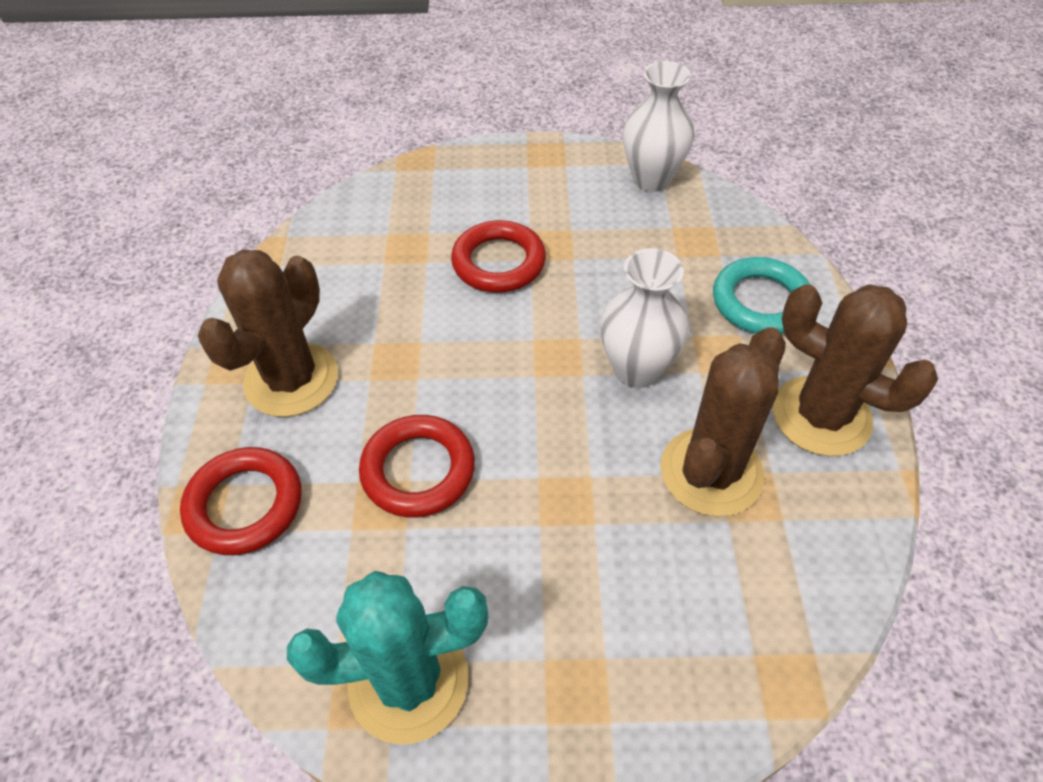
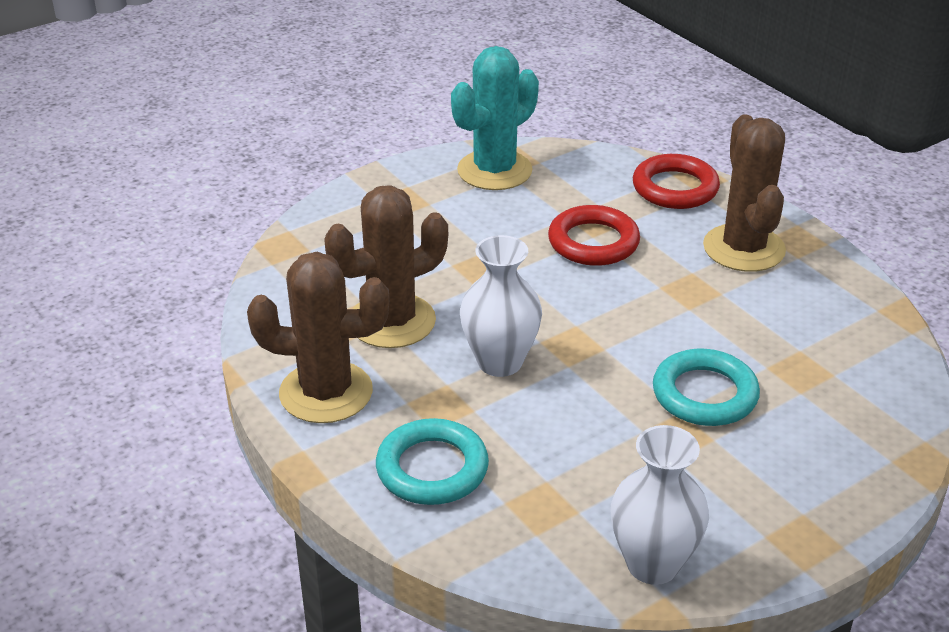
camera: 145 degrees right, 15 degrees down
(498, 262) = (704, 394): red ring -> turquoise ring
(711, 472) = (392, 321): brown cactus -> brown cactus turned 60 degrees clockwise

